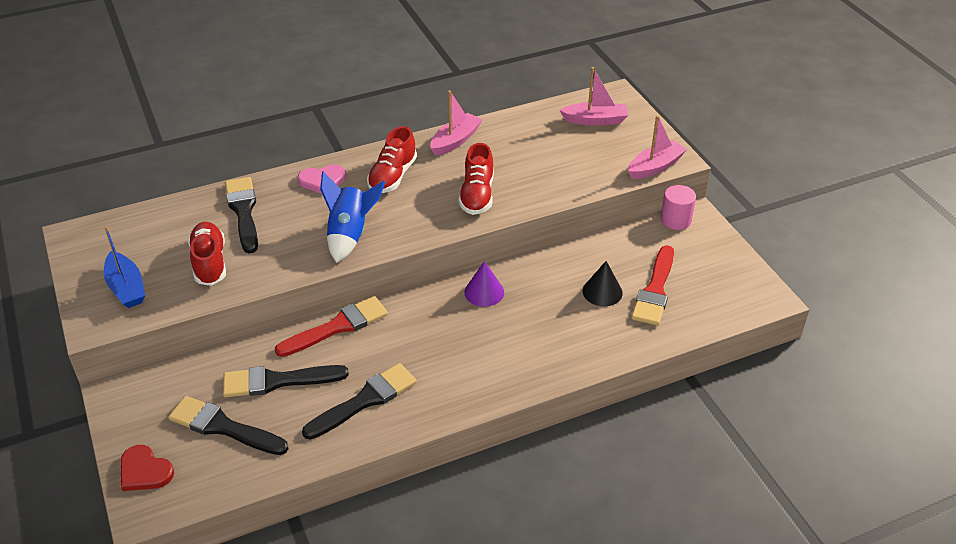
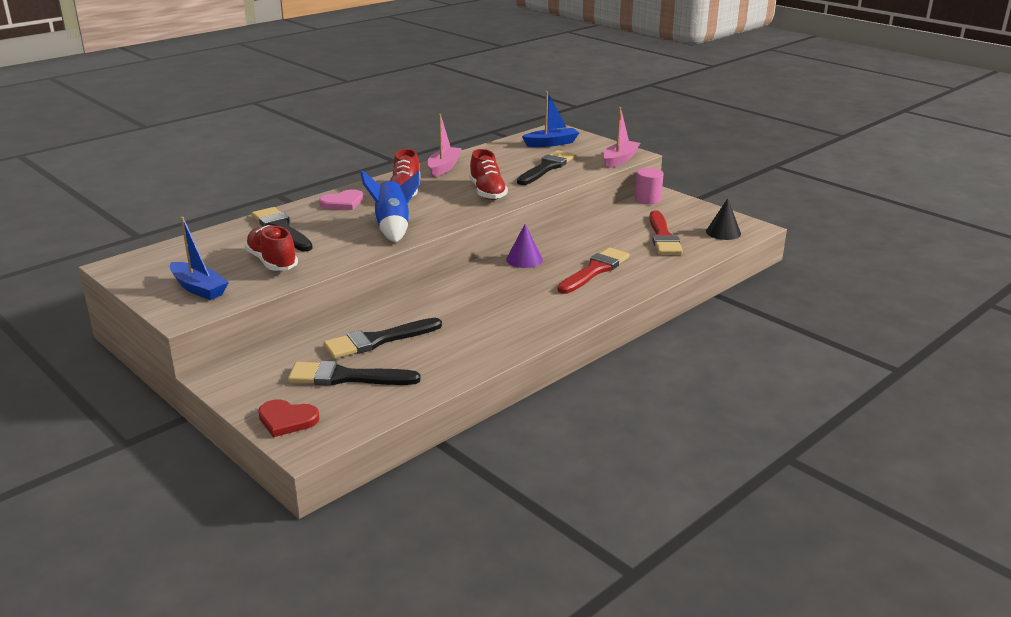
camera: 20 degrees left, 15 degrees down
(337, 327) = (409, 299): red brush -> red brush (595, 270)
(365, 400) = (469, 337): black brush -> black brush (546, 168)
(595, 120) = (551, 143): pink boat -> blue boat
(602, 292) = (622, 244): black cone -> black cone (723, 232)

